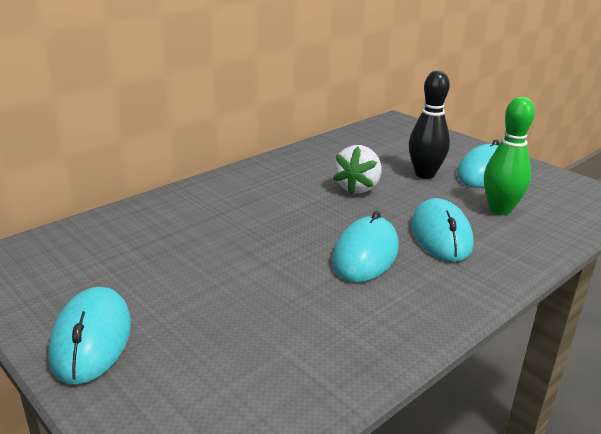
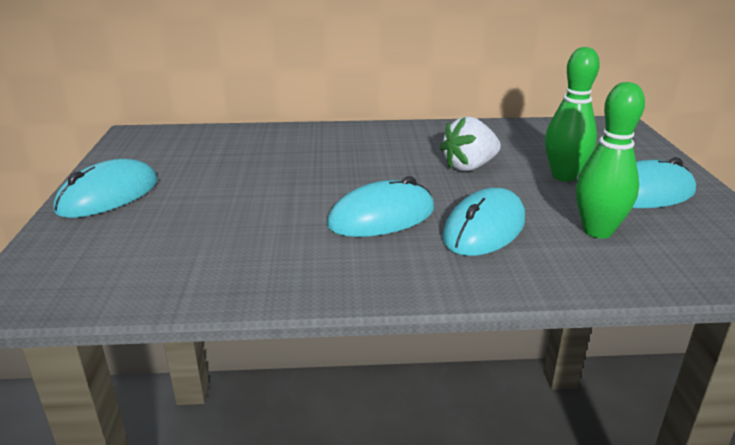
camera: 40 degrees right, 0 degrees up
(425, 174) = (564, 176): black bowling pin -> green bowling pin

